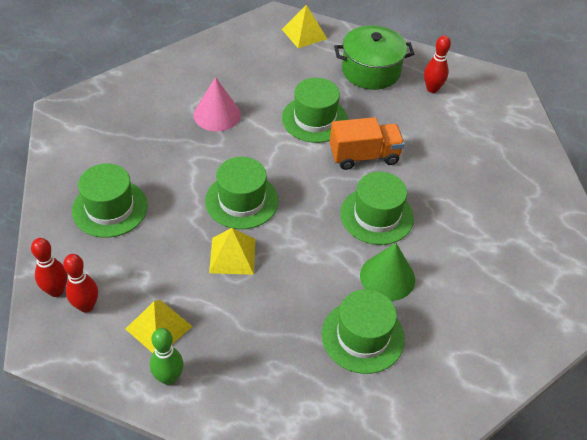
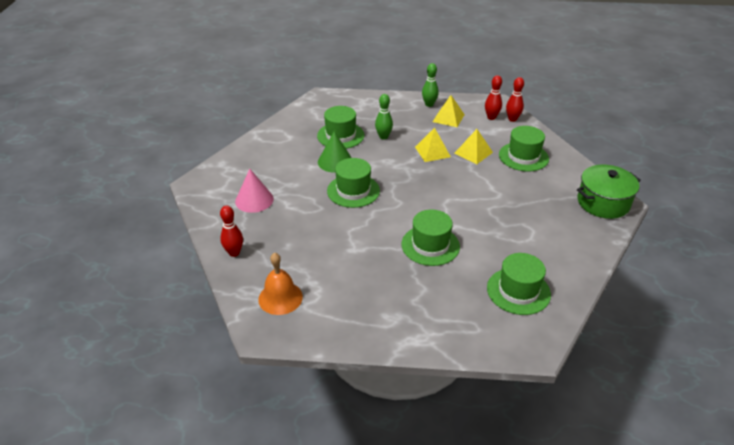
camera: 165 degrees right, 10 degrees down
(217, 114) = (508, 229): pink cone -> pink cone (254, 200)
(241, 201) = (447, 178): green hat -> green hat (518, 291)
(292, 311) = (383, 137): none -> green bowling pin
(304, 34) = (491, 333): yellow pyramid -> yellow pyramid (473, 152)
(364, 156) = (377, 227): orange truck -> none
(371, 71) = (403, 306): green pot -> green pot (603, 203)
(432, 89) = (337, 303): red bowling pin -> red bowling pin (234, 253)
(488, 107) = (280, 298): none -> orange bell

